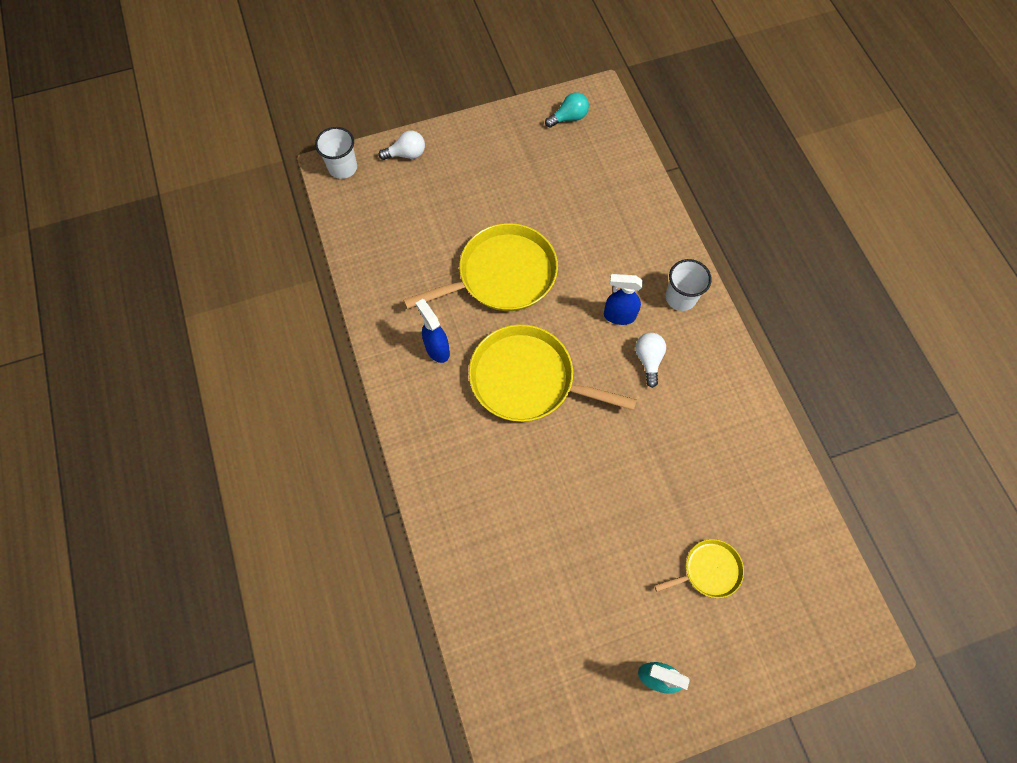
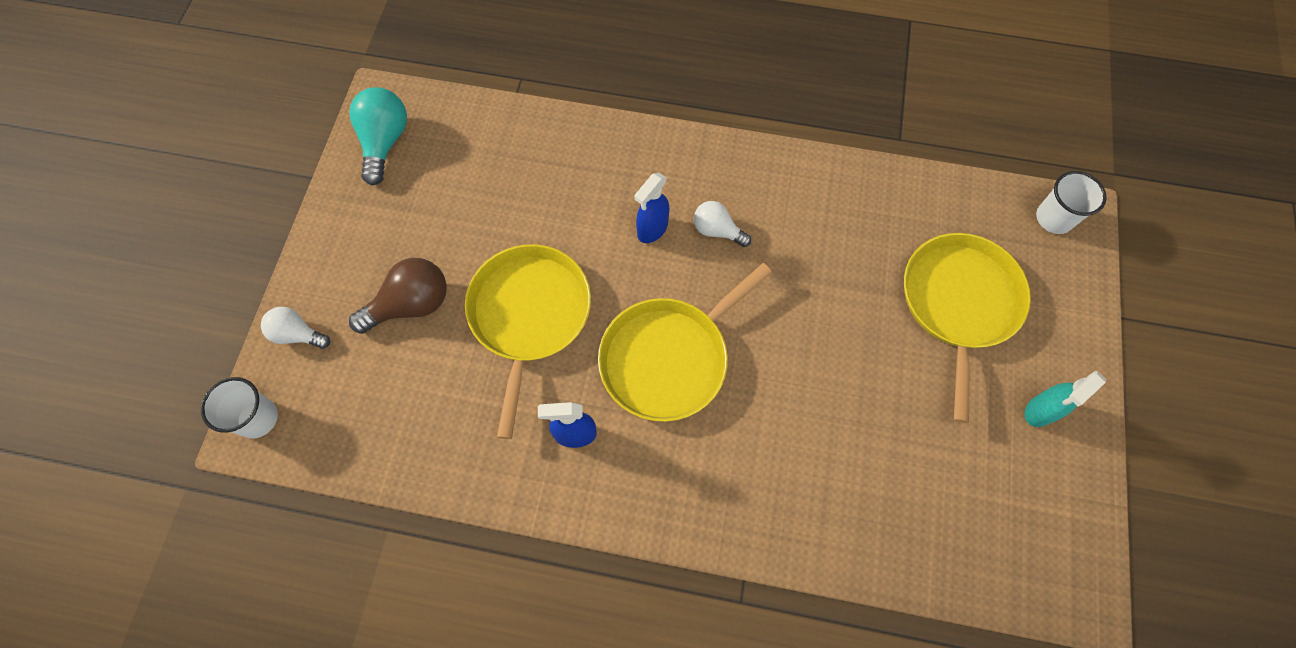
camera: 60 degrees left, 0 degrees up
(406, 154) = (297, 334): white light bulb -> white light bulb turned 90 degrees counterclockwise
(465, 202) = (411, 305): none -> brown light bulb
(569, 118) = (385, 142): turquoise light bulb -> turquoise light bulb, size x1.59
(680, 297) = (668, 163): white cup -> white cup (1054, 218)
(709, 570) = (959, 303): yellow pan -> yellow pan, size x1.98

